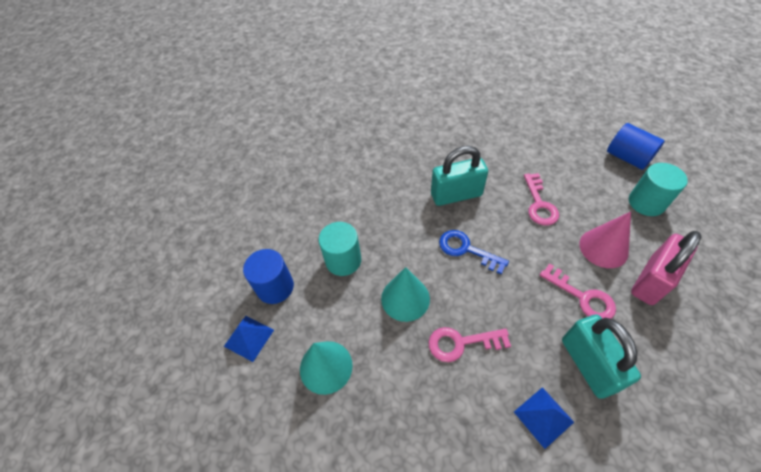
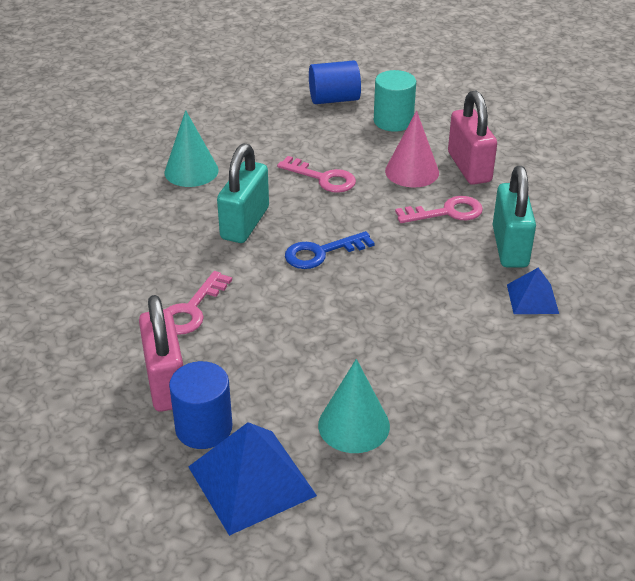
camera: 60 degrees left, 15 degrees down
(249, 338) = (252, 481): blue pyramid -> blue pyramid, size x1.78
(297, 247) = (166, 382): none -> pink padlock
(343, 260) = (231, 351): turquoise cylinder -> none
(405, 298) = (332, 325): turquoise cone -> turquoise cone (191, 171)
(461, 343) = (420, 311): pink key -> pink key (192, 309)
(588, 364) = (509, 247): turquoise padlock -> turquoise padlock turned 75 degrees clockwise

